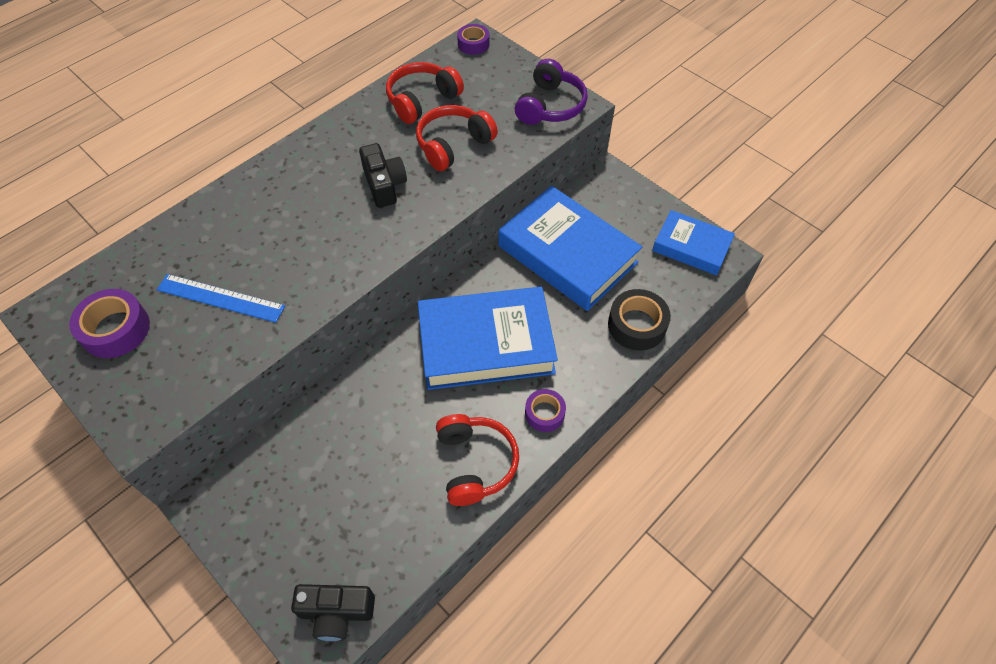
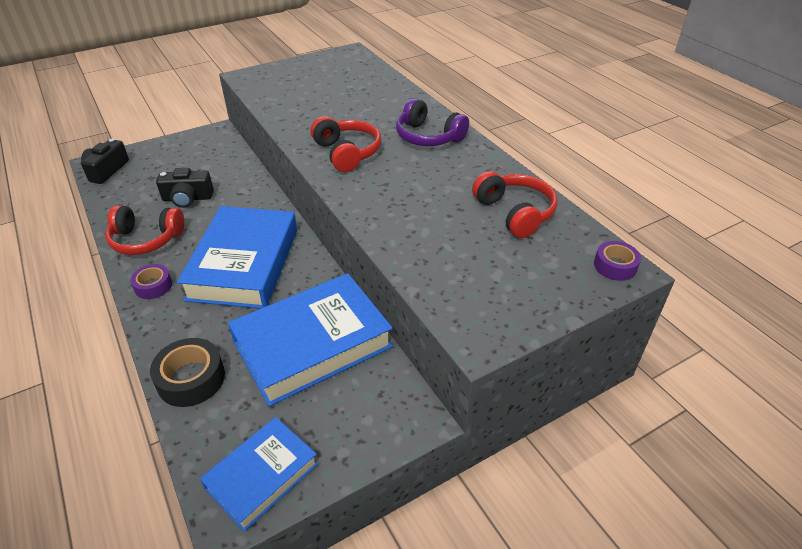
camera: 105 degrees right, 15 degrees down
(116, 329) = (322, 71): purple tape -> none
(220, 298) = (324, 102): blue ruler -> none
(384, 184) = (401, 177): black camera -> black camera (187, 198)
(453, 145) = (438, 224): red headphones -> red headphones (347, 153)
(550, 106) = (483, 311): purple headphones -> purple headphones (428, 137)

